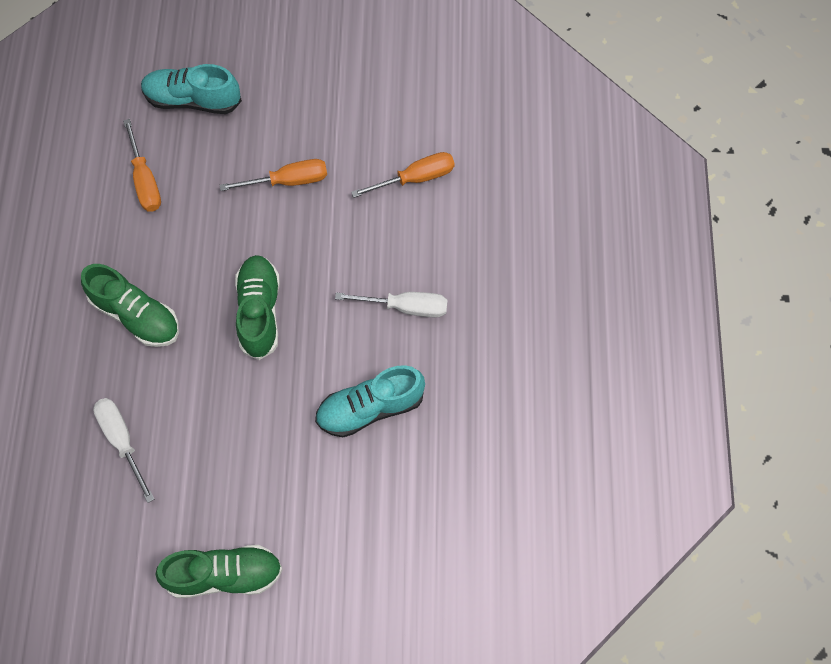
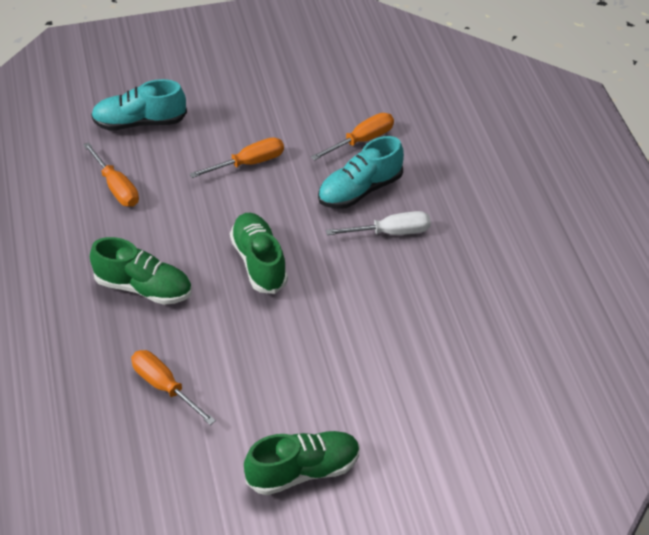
camera: 15 degrees left, 20 degrees down
(122, 441) = (164, 387): white screwdriver -> orange screwdriver
(370, 408) = (389, 312): turquoise shoe -> turquoise shoe (360, 190)

